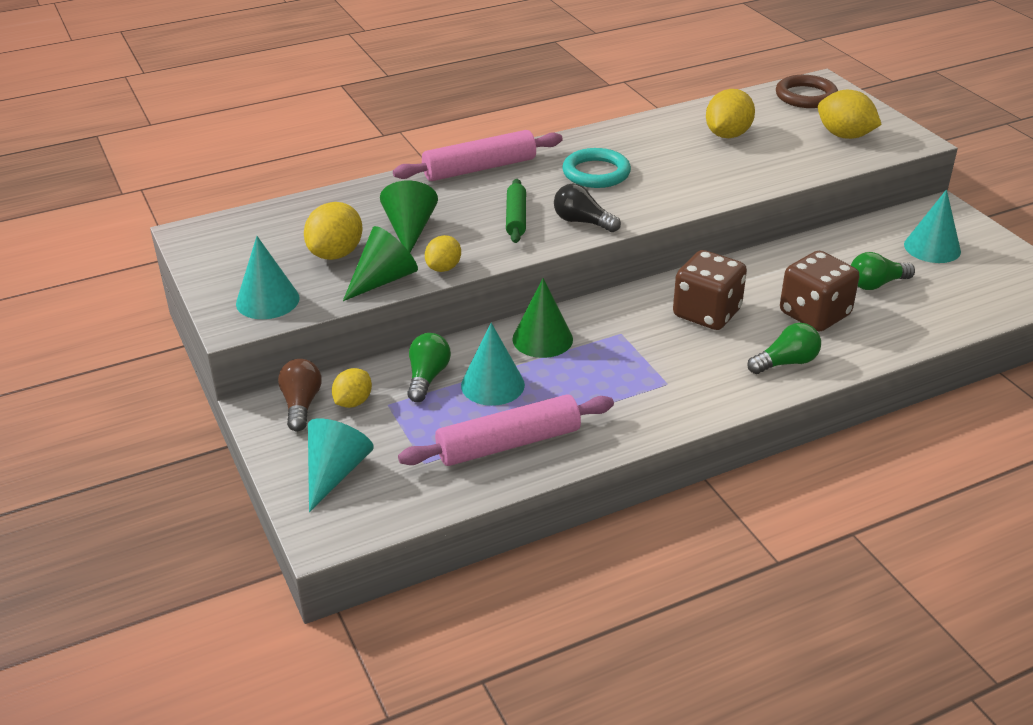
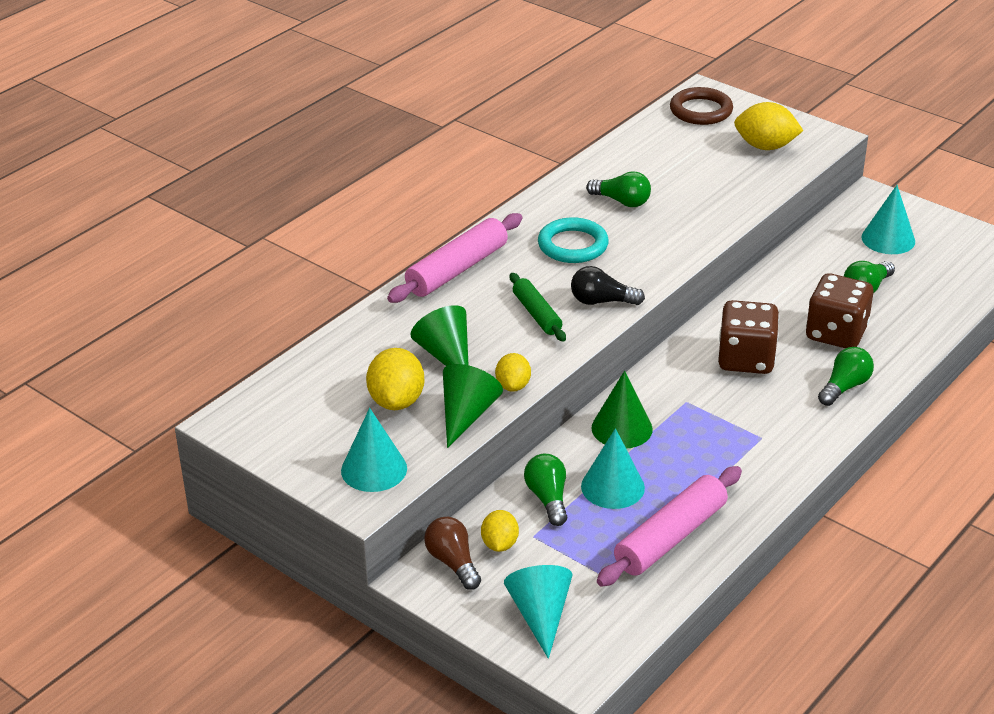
camera: 25 degrees left, 0 degrees up
(670, 149) = (622, 201): none -> green light bulb
(727, 135) = (661, 172): yellow lemon -> none

